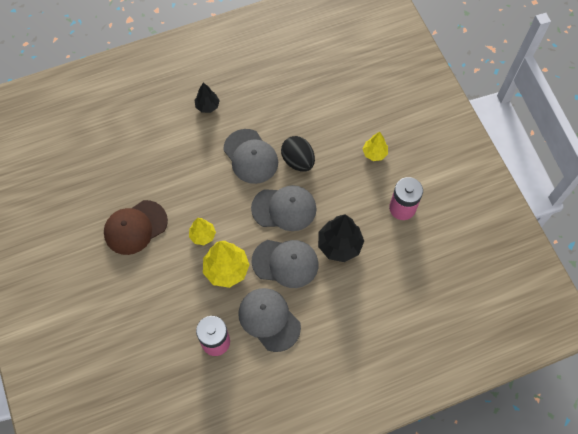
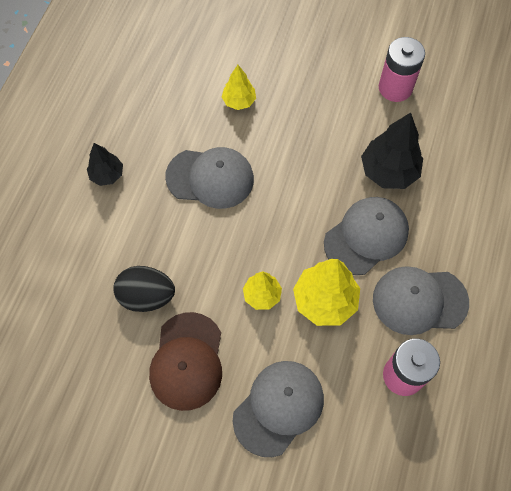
camera: 50 degrees left, 0 degrees up
(284, 208) = (302, 191): grey cap -> grey cap (278, 407)
(298, 161) = (258, 138): black egg -> black egg (147, 296)
(374, 153) = (313, 66): yellow tree -> yellow tree (239, 101)

